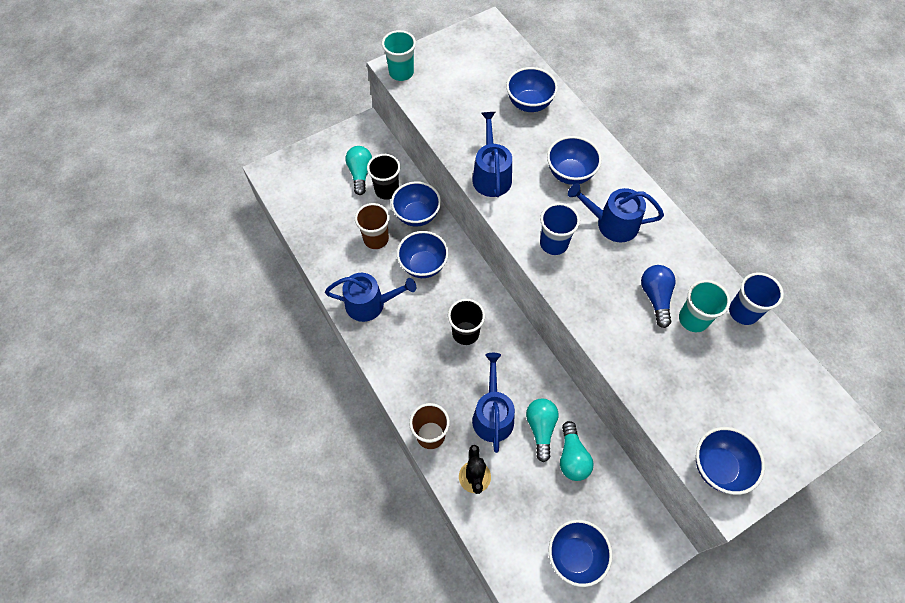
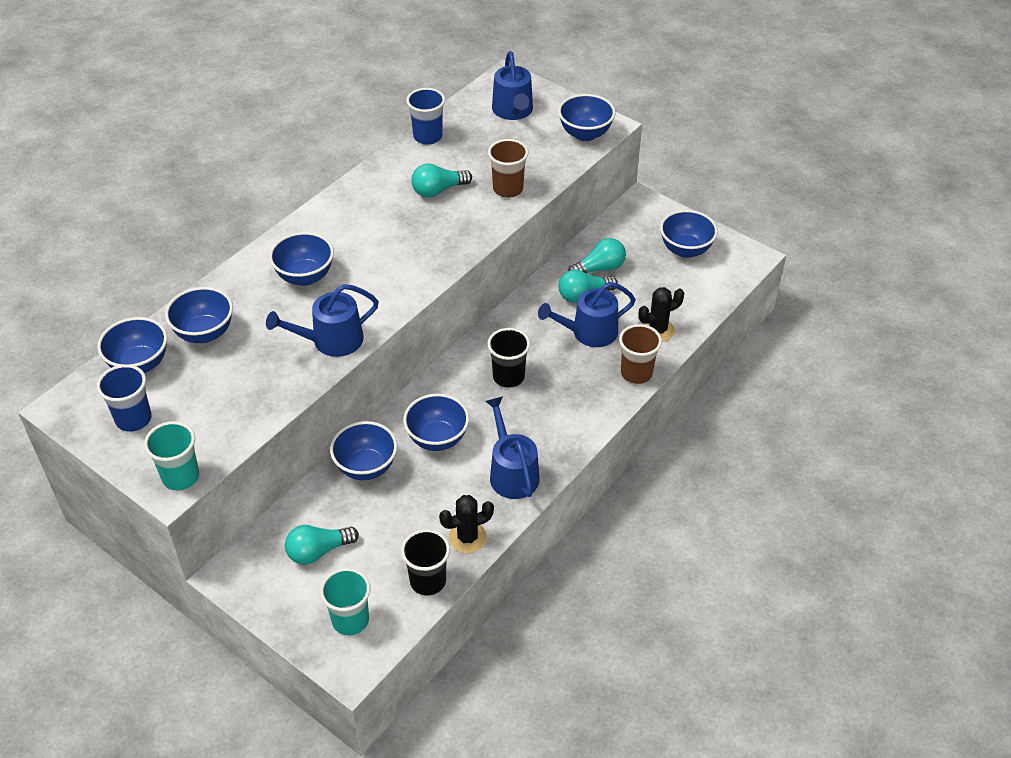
camera: 110 degrees left, 15 degrees down
(328, 258) = (467, 537): none -> black cactus
(376, 239) = (418, 498): brown cup -> brown cup (508, 189)
(387, 190) = (337, 512): black cup -> black cup (428, 581)
(512, 66) = (139, 364): none -> blue bowl
(553, 243) = (406, 270): blue cup -> blue cup (133, 419)
(612, 224) = (361, 233): blue watering can -> blue watering can (513, 111)
(655, 297) = (438, 190): blue light bulb -> turquoise light bulb
(693, 319) = (450, 164): turquoise cup -> turquoise cup (350, 620)

